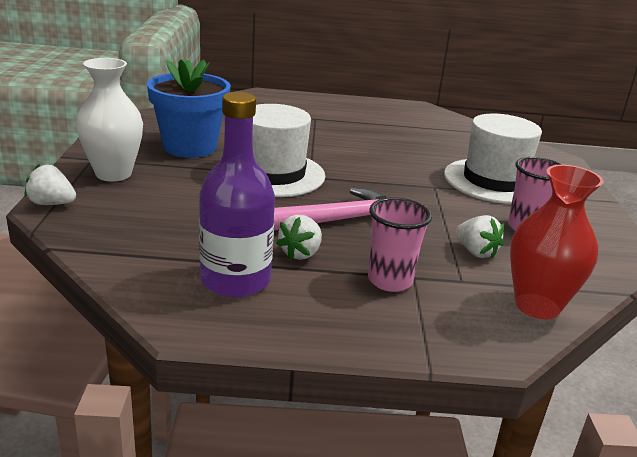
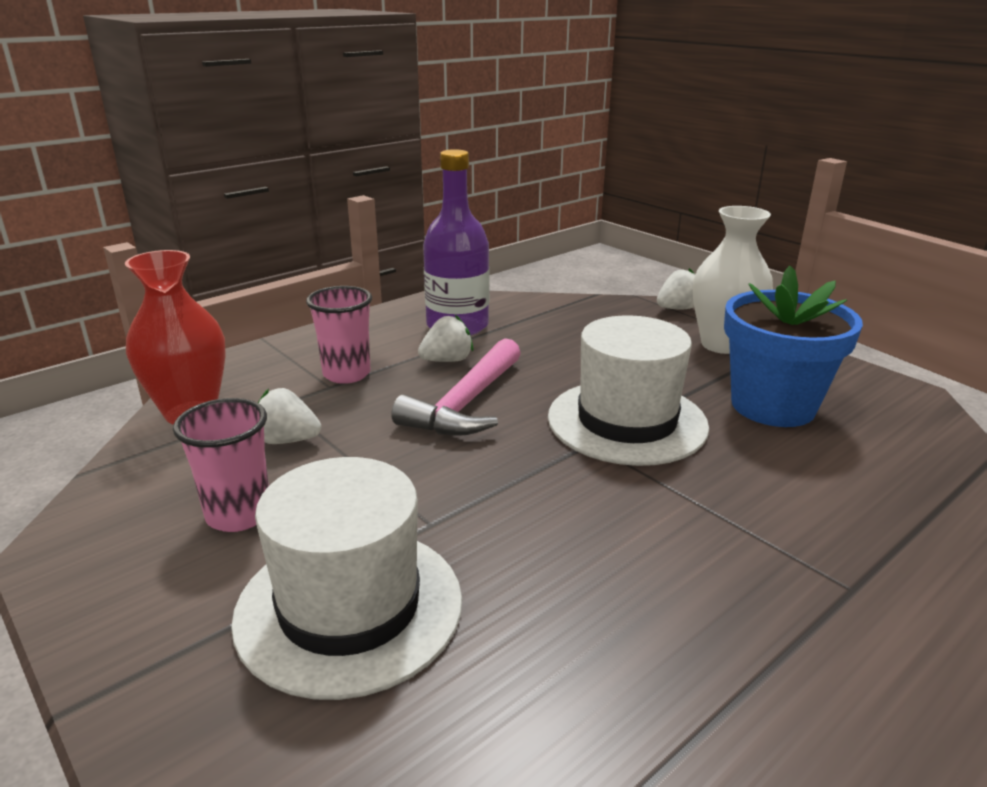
camera: 140 degrees right, 0 degrees up
(300, 253) = (447, 360): white strawberry -> white strawberry turned 75 degrees clockwise

